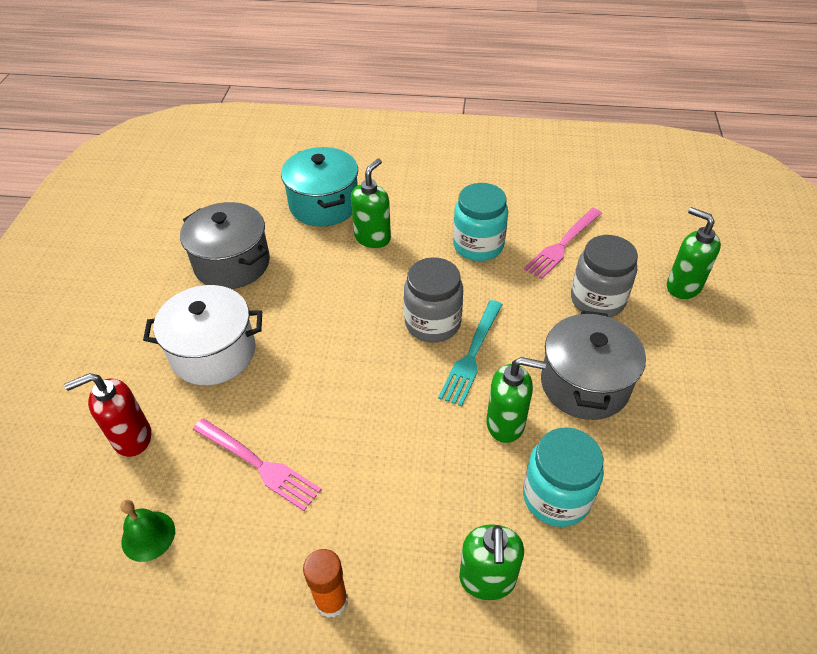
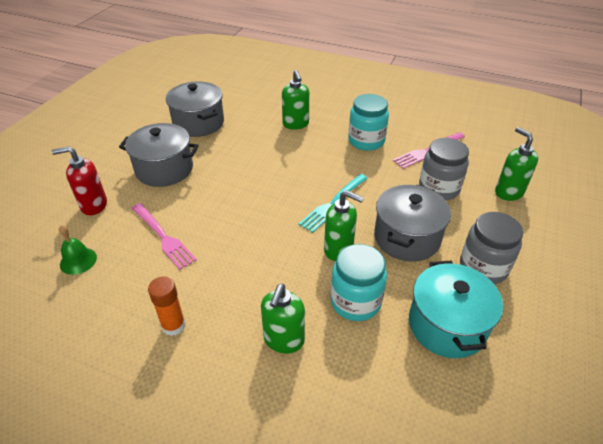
camera: 15 degrees right, 5 degrees down
(213, 352) = (164, 169): white pot -> grey pot
(324, 204) = (272, 100): turquoise pot -> turquoise pot (447, 325)
(373, 238) = (295, 124): green soap dispenser -> green soap dispenser turned 120 degrees clockwise
(432, 323) = (314, 180): grey jar -> grey jar (483, 267)

